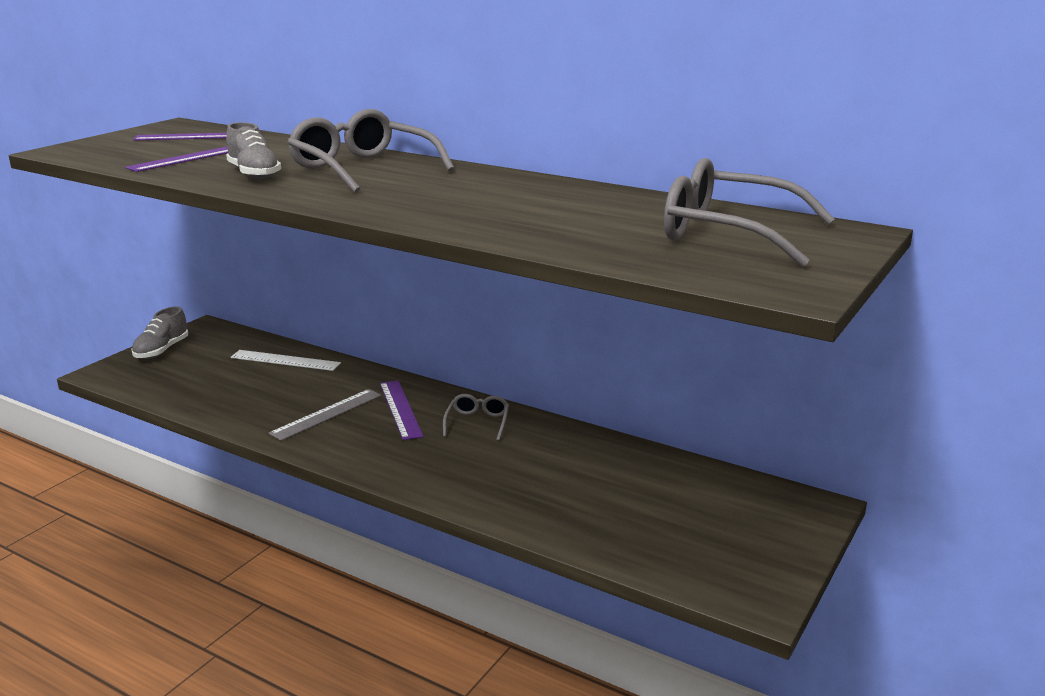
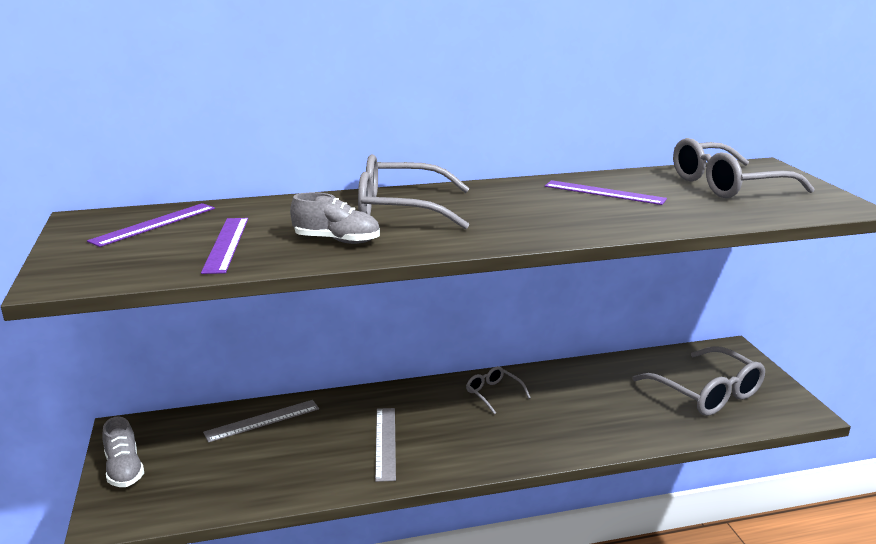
camera: 45 degrees left, 0 degrees up
(285, 360) = (262, 420): white ruler -> grey ruler
(400, 409) = (427, 411): purple ruler -> purple ruler (604, 192)
(683, 525) = (707, 393): none -> grey glasses

